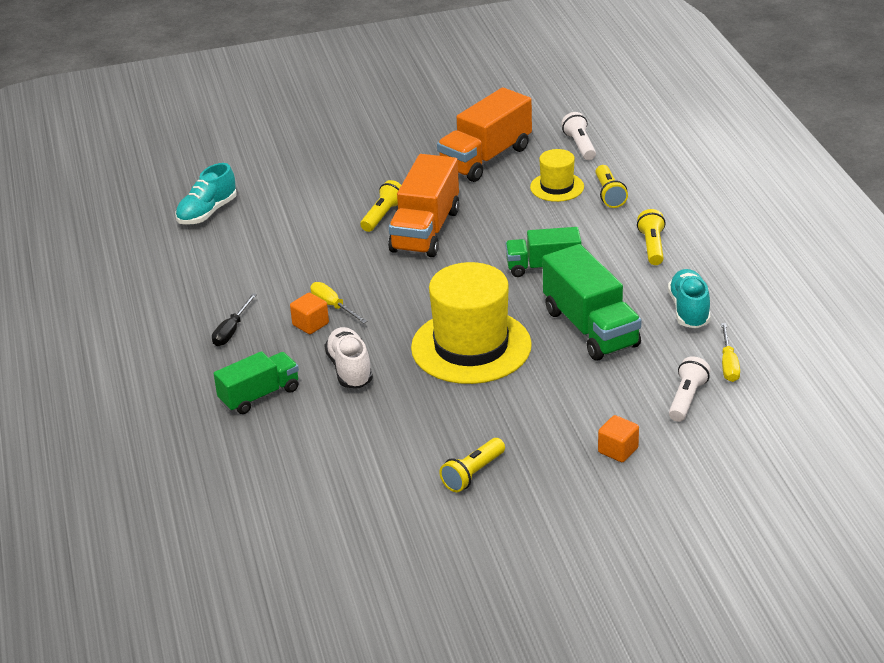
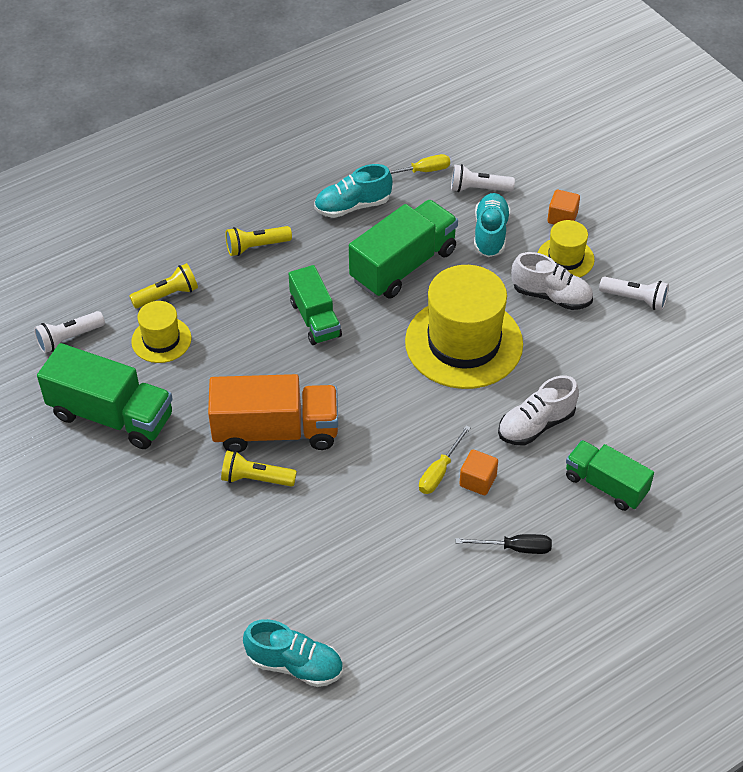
camera: 110 degrees left, 15 degrees up
(473, 474) = (635, 299): yellow flashlight -> white flashlight
(485, 158) = (111, 416): orange truck -> green truck
(505, 415) = (551, 296): none -> white shoe
(555, 438) = (565, 258): none -> yellow hat
(613, 393) = (490, 234): none -> turquoise shoe

